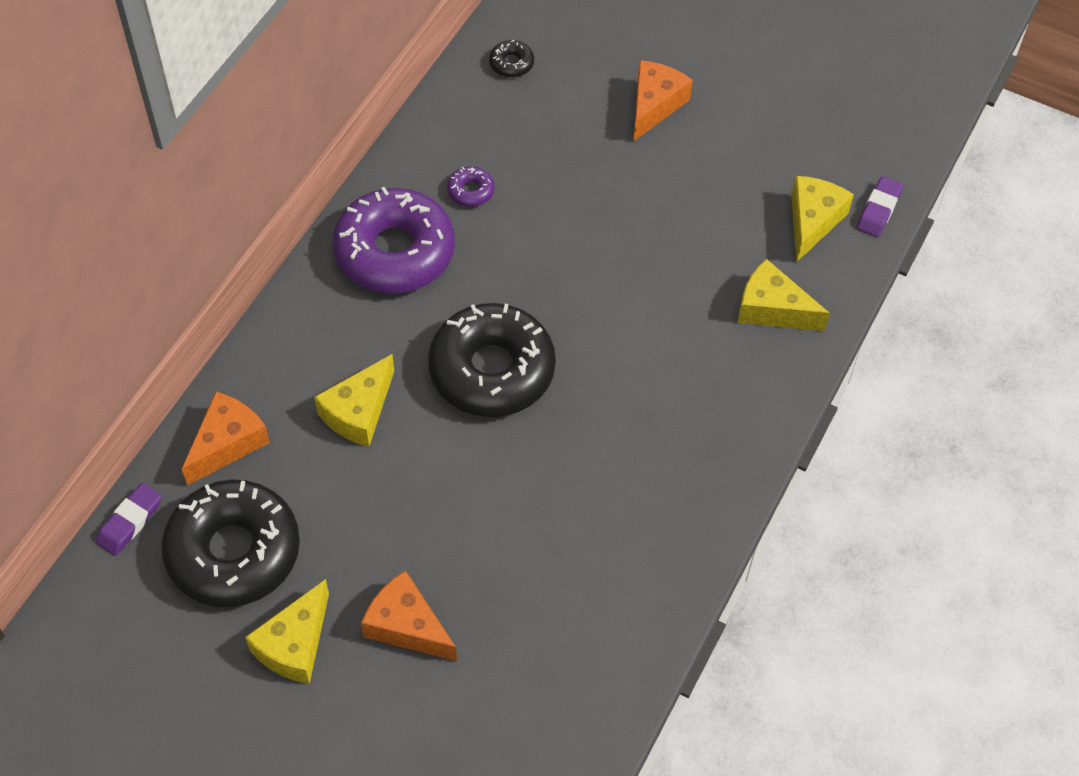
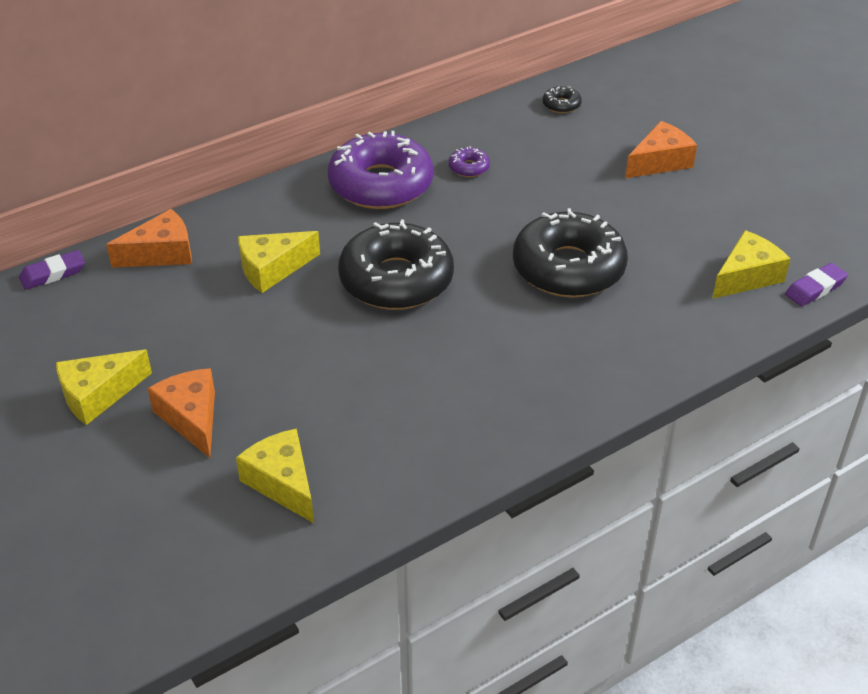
camera: 30 degrees right, 15 degrees down
(233, 552) = (107, 319): black donut -> black donut (568, 268)
(772, 309) = (667, 322): yellow cheese -> yellow cheese (282, 483)

